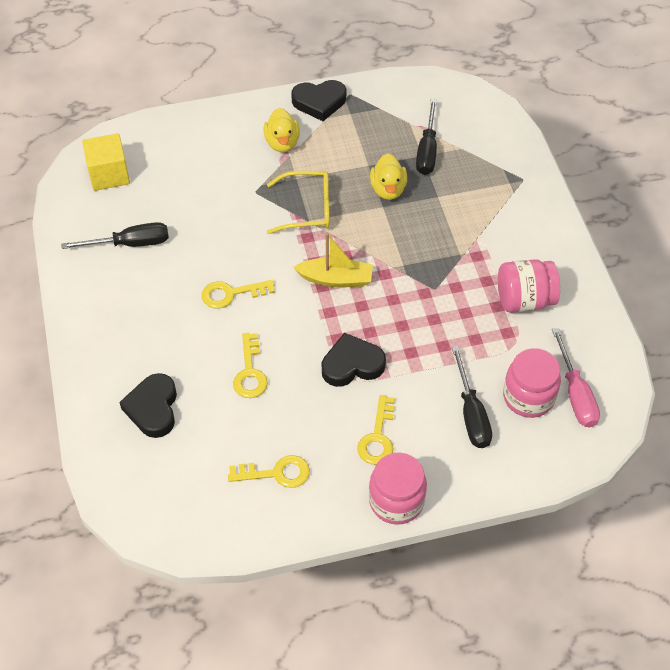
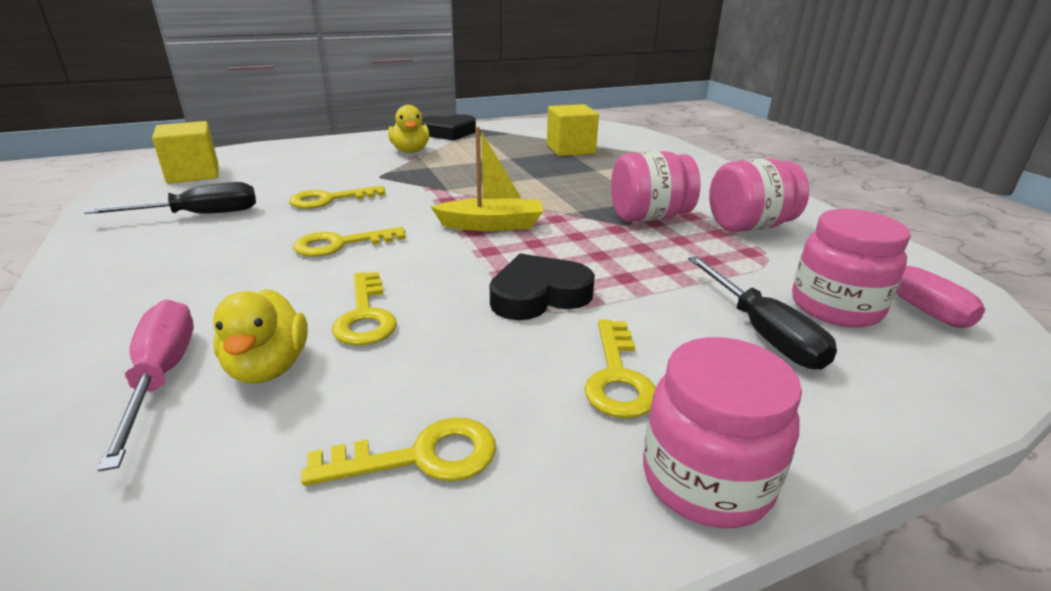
camera: 10 degrees left, 25 degrees down
(153, 408) = (161, 377): black heart -> pink screwdriver
(219, 229) = (329, 199): none -> yellow key
(308, 209) = (445, 183): yellow glasses -> none
(388, 189) = (537, 169): yellow duck -> yellow duck (268, 367)
(427, 151) = (570, 149): black screwdriver -> yellow cube
(454, 280) = (649, 217): none -> pink jar

